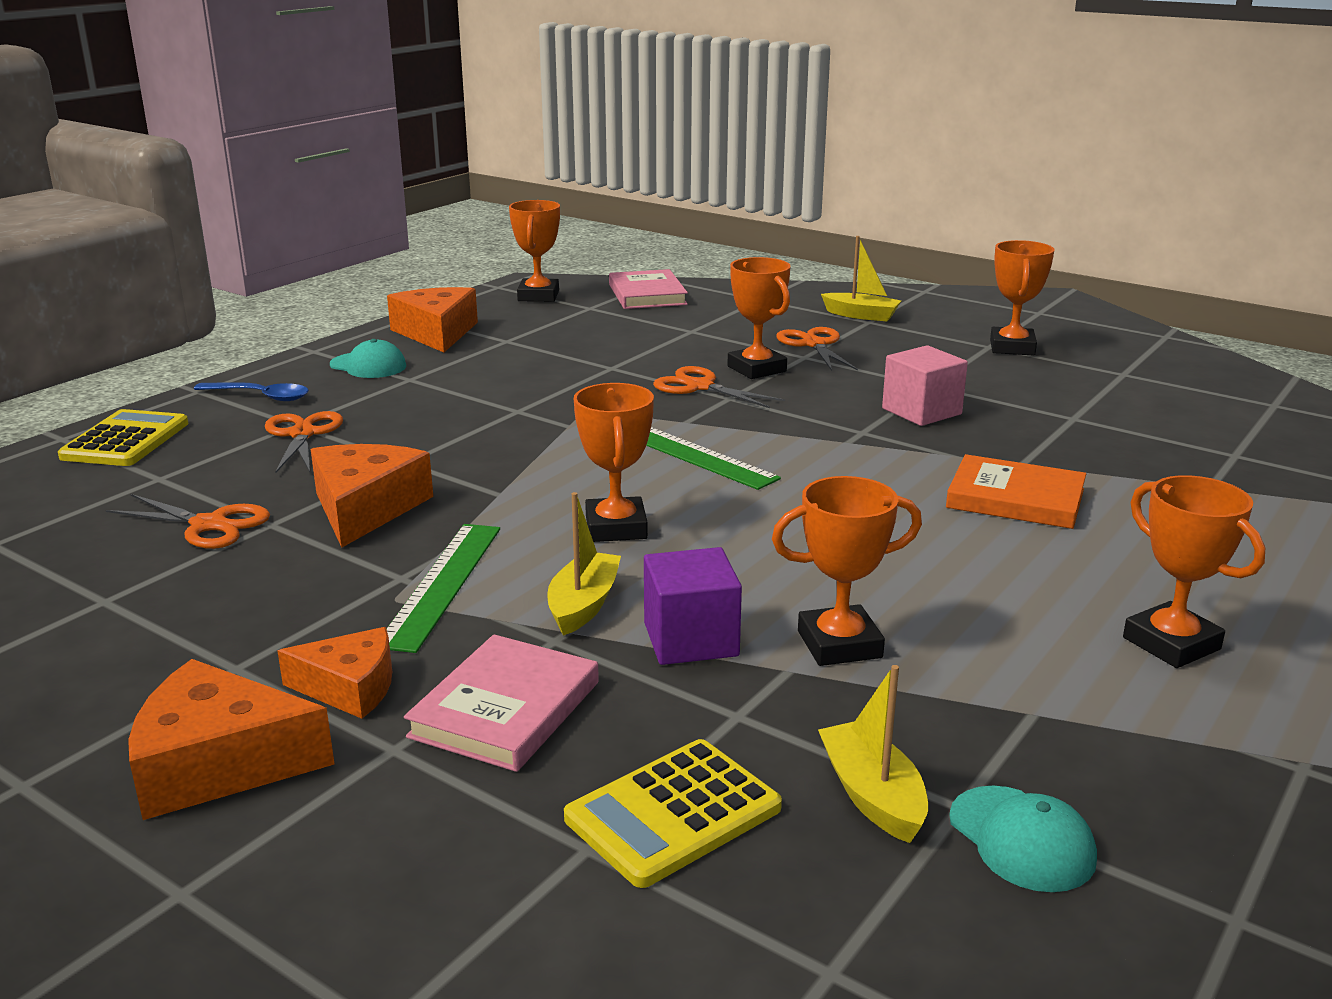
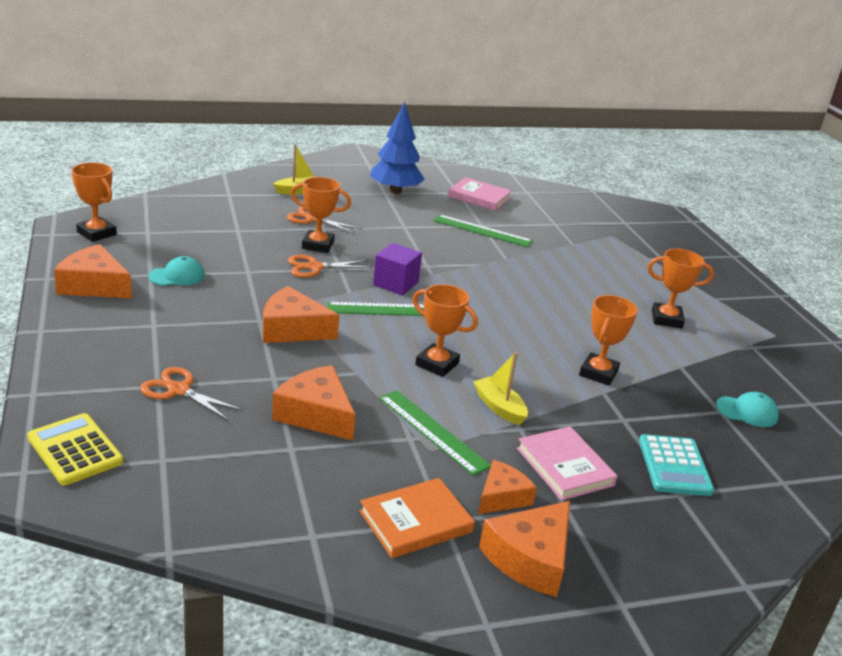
camera: 55 degrees left, 5 degrees up
(209, 525) = (262, 468): orange scissors -> none
(260, 396) = (88, 378): blue spoon -> none
(368, 366) = (106, 327): turquoise cap -> turquoise cap (177, 276)
(531, 430) = (292, 329): none -> orange cheese
(647, 295) = (161, 211): pink book -> pink book (479, 197)
(673, 813) = (674, 466): yellow calculator -> turquoise calculator
(691, 639) = (558, 399): purple cube -> purple cube (395, 284)
(872, 795) = (700, 423): yellow boat -> none
(921, 411) = (427, 244): pink cube -> none
(1012, 347) = (395, 191): orange trophy -> blue tree
(1015, 499) = (533, 277): orange book -> orange book (415, 521)
(1058, 423) = (482, 231): none -> green ruler

